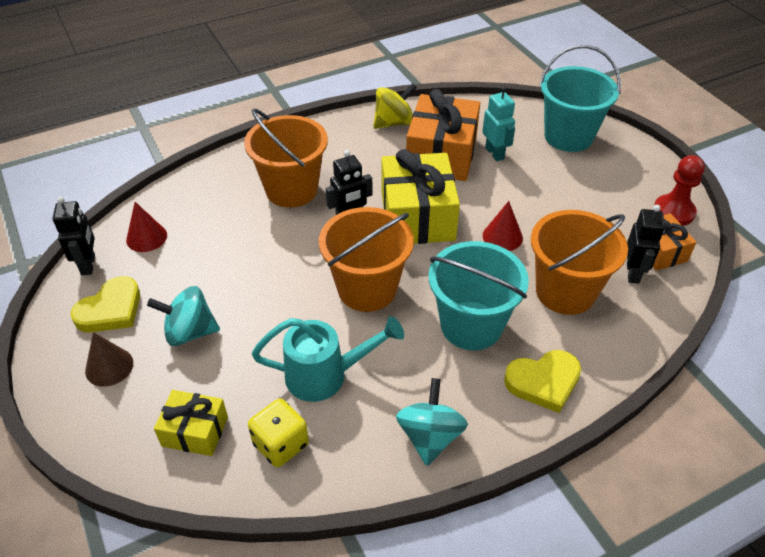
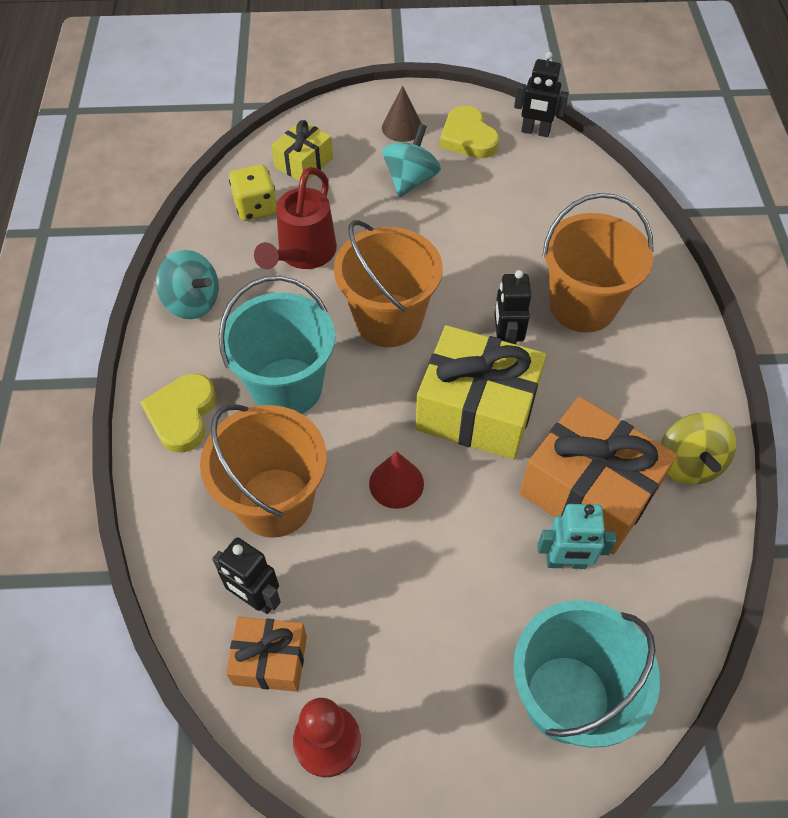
camera: 115 degrees right, 10 degrees up
(146, 237) = (556, 174): red cone -> none
(325, 375) = (303, 254): turquoise watering can -> red watering can

